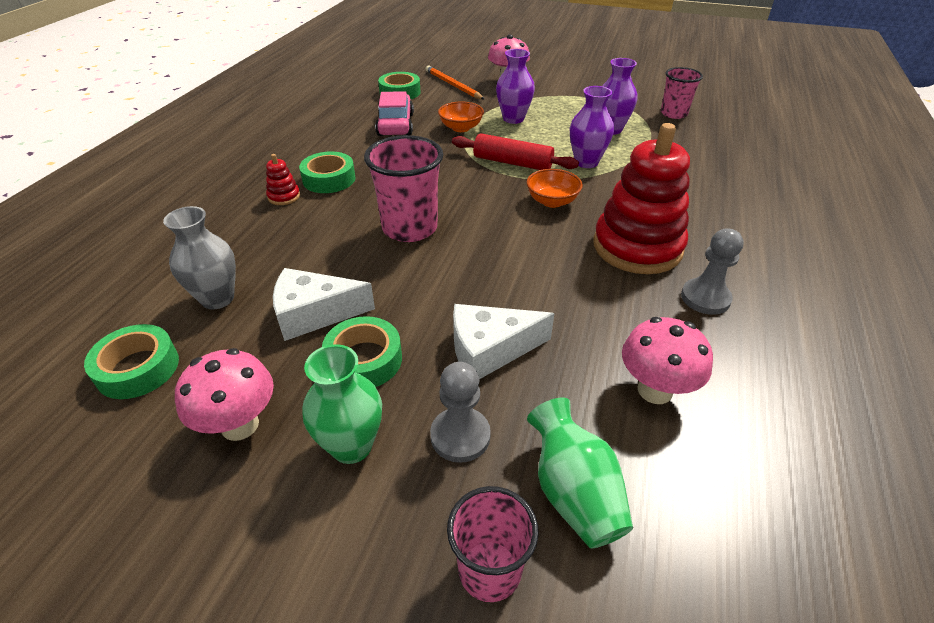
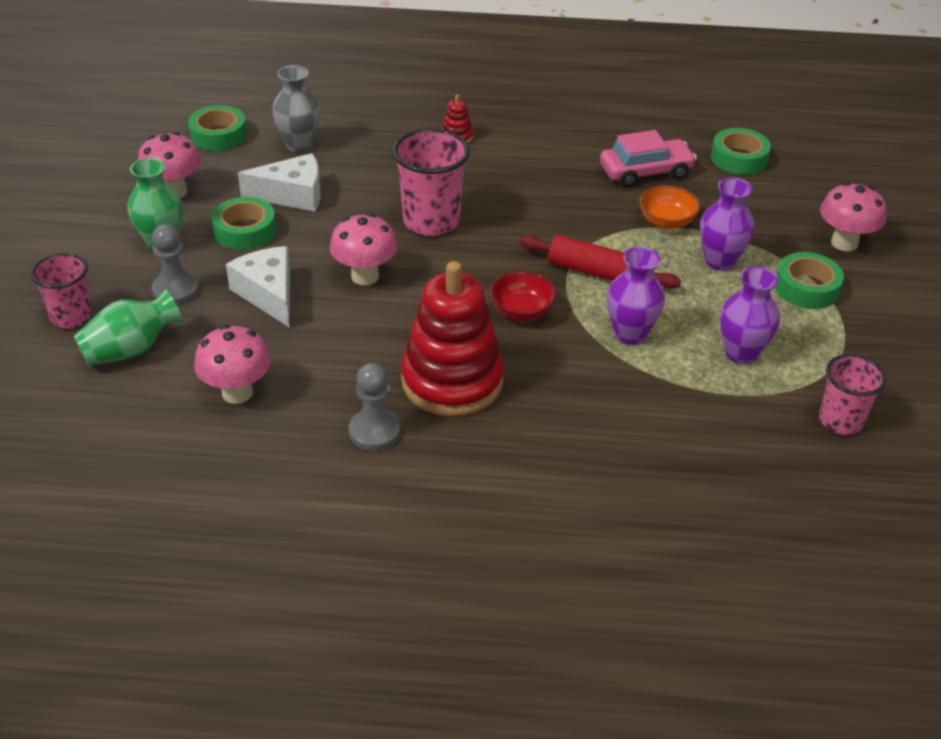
camera: 75 degrees right, 0 degrees up
(314, 314) = (292, 195): white cheese -> white cheese turned 105 degrees clockwise
(329, 179) = (500, 154): green tape -> green tape (806, 288)
(453, 85) = (793, 197): orange pencil -> none
(480, 278) = (365, 276): none -> pink mushroom
(512, 163) = (597, 273): red rolling pin -> red rolling pin turned 75 degrees counterclockwise
(552, 201) = (521, 311): orange bowl -> red bowl

